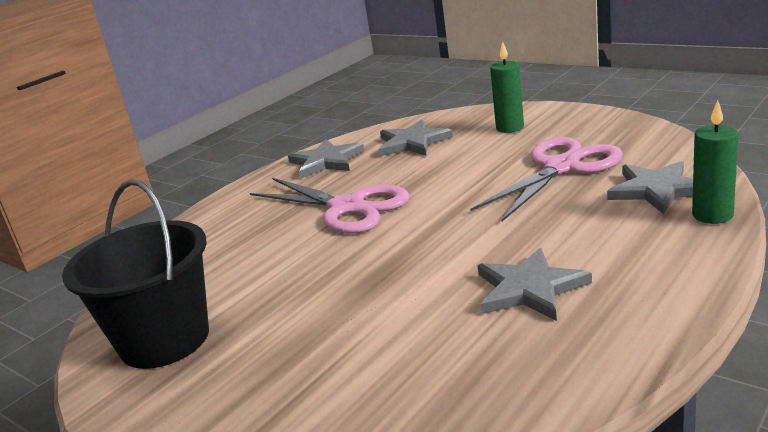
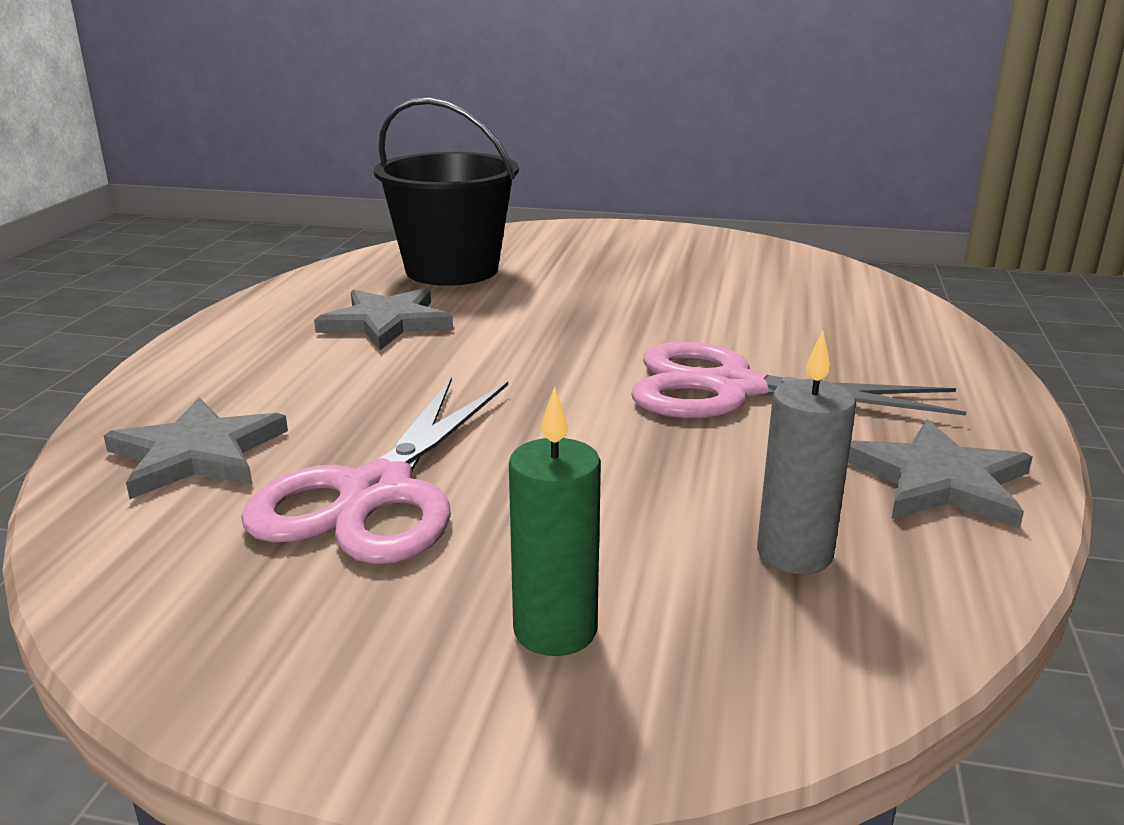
camera: 150 degrees right, 0 degrees up
(164, 340) = (740, 262): black bucket -> black bucket (452, 270)
(412, 142) = (794, 554): grey star -> grey candle
(712, 215) = (130, 416): green candle -> none

